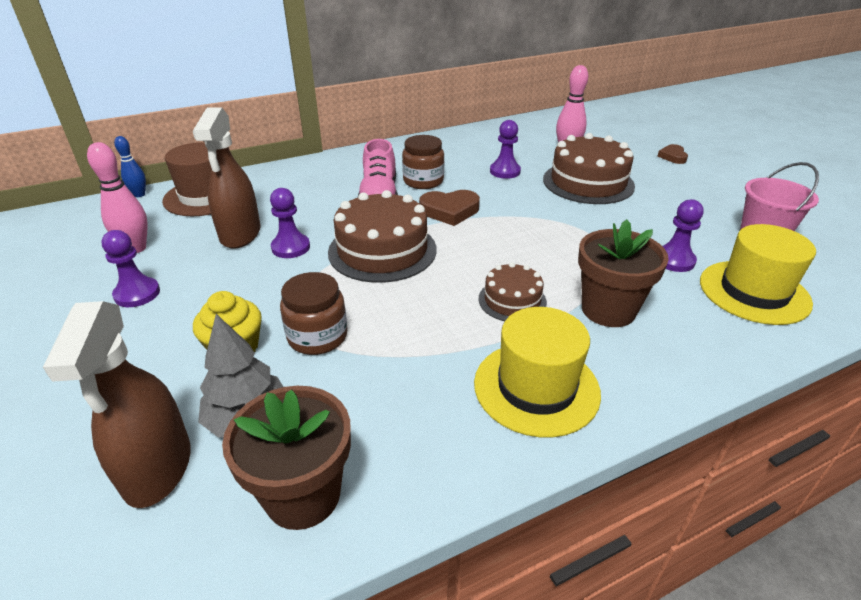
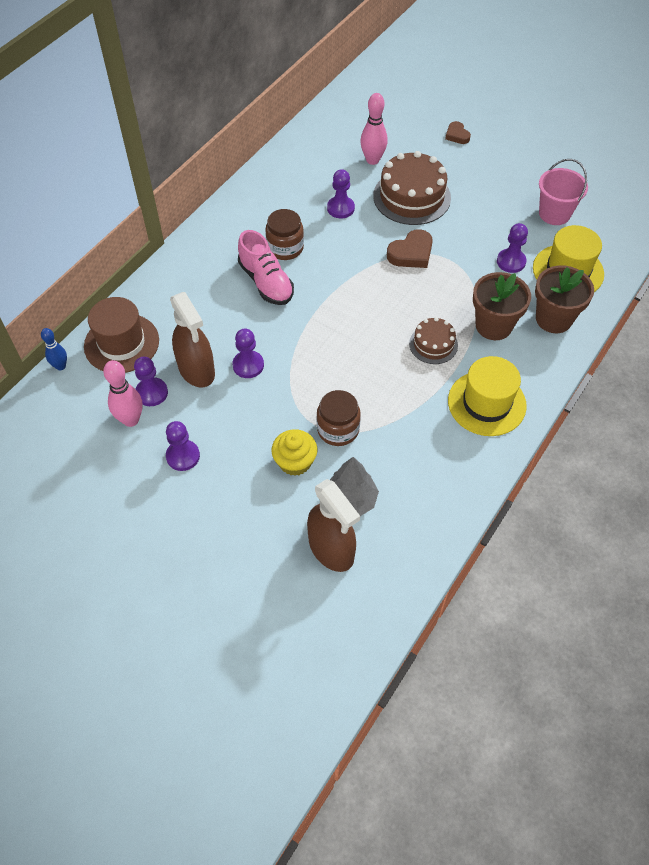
camera: 30 degrees left, 20 degrees up
(180, 236) = (152, 393): none -> purple pawn
(303, 495) = (417, 522): brown flower pot -> brown flower pot (553, 319)
(382, 250) = (316, 338): brown cake -> none
(449, 211) = (332, 275): brown heart -> brown heart (411, 253)

